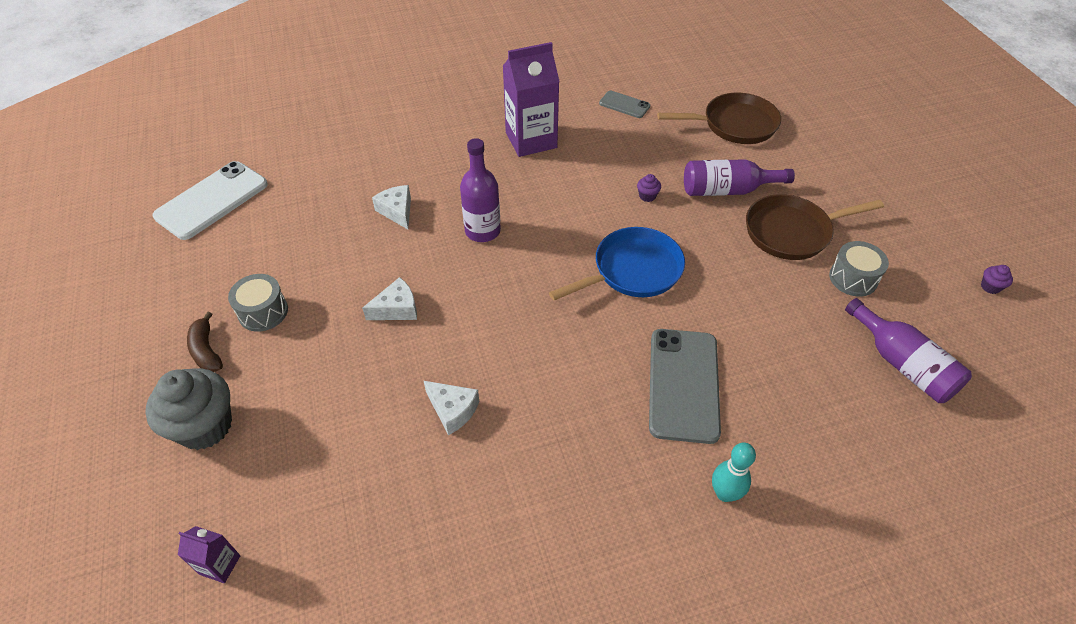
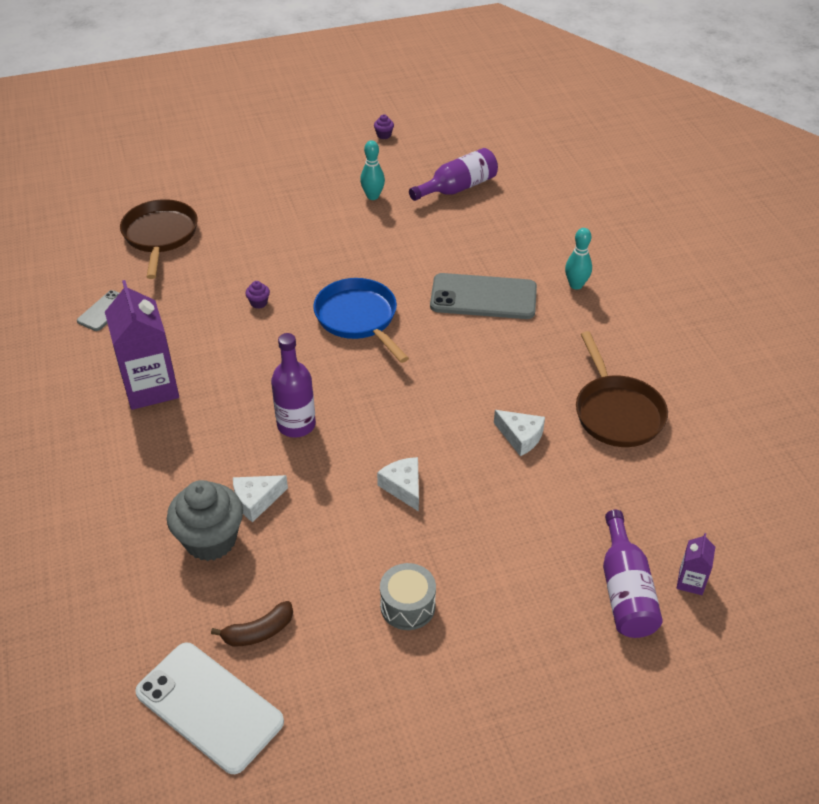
camera: 90 degrees left, 5 degrees down
(205, 426) = (558, 627): grey cupcake -> grey cupcake (210, 540)
(206, 350) = (463, 649): brown banana -> brown banana (258, 632)
(453, 410) = (520, 437): white cheese -> white cheese turned 90 degrees clockwise
(727, 190) = (258, 251): purple bottle -> purple bottle (625, 590)
(792, 232) = (317, 220): brown pan -> brown pan (616, 412)
(853, 278) = (373, 196): grey drum -> turquoise bowling pin

